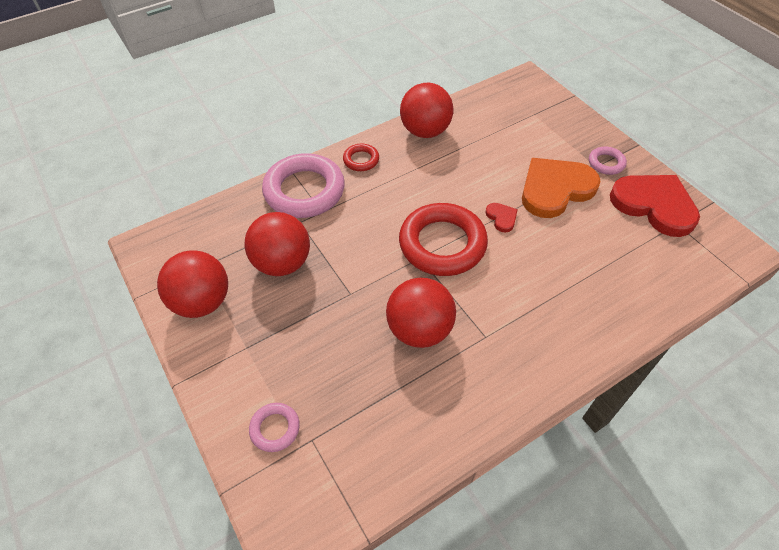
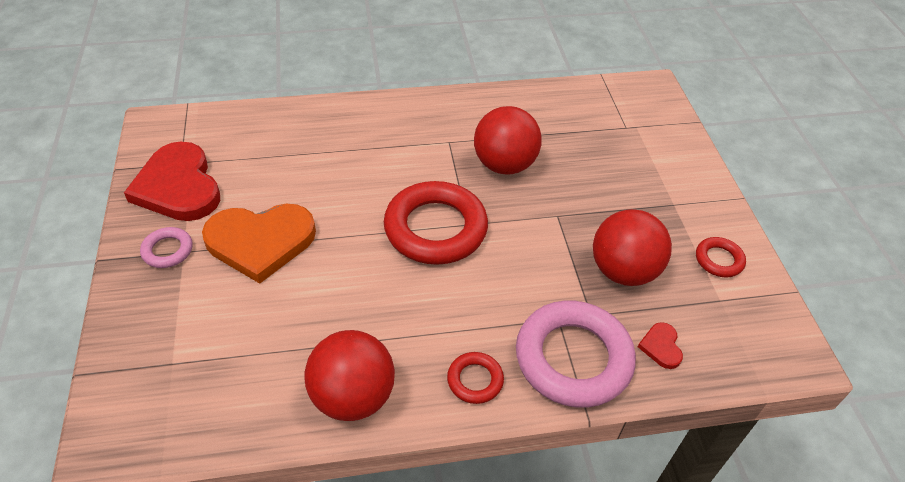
camera: 160 degrees left, 5 degrees down
(202, 302) = (719, 260): red ball -> red ring
(275, 428) = (654, 142): pink ring -> none
(501, 218) = (350, 232): red heart -> red heart (661, 347)

